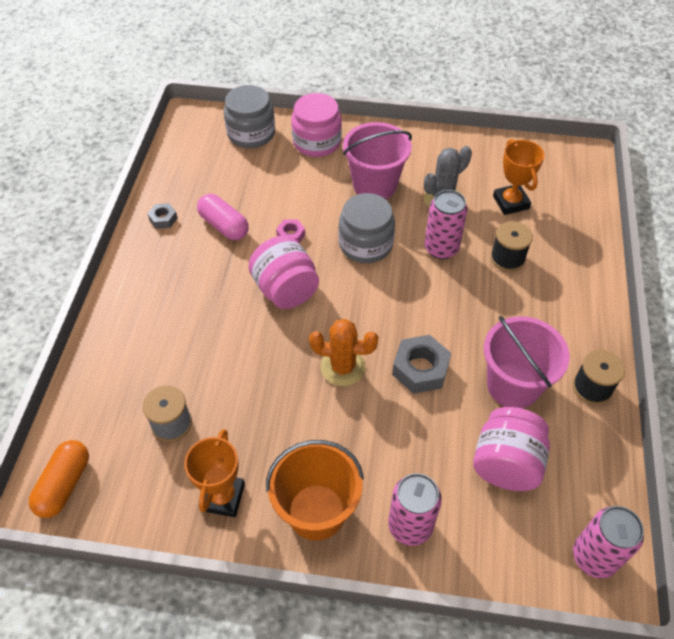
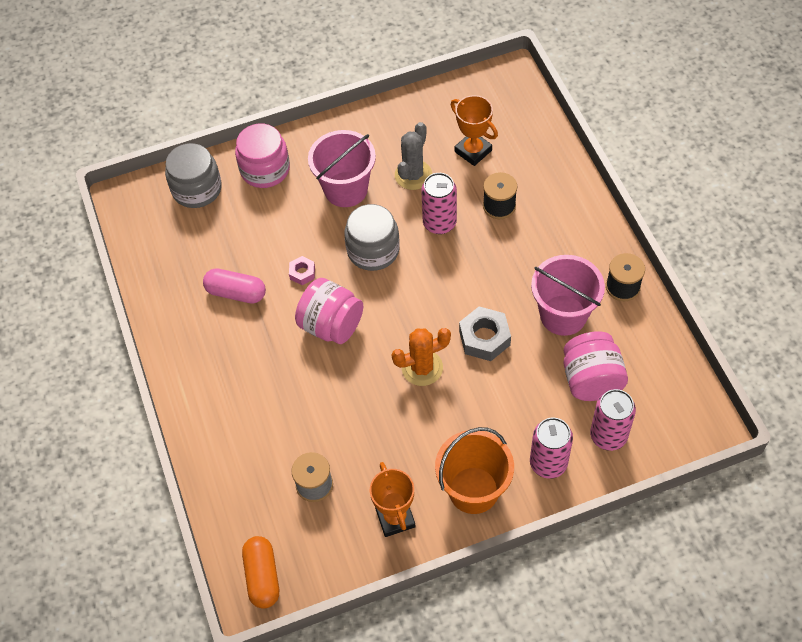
camera: 25 degrees left, 5 degrees up
(163, 219) = (175, 313): grey nut -> none
(594, 557) = (688, 415): pink can -> pink can (608, 435)

